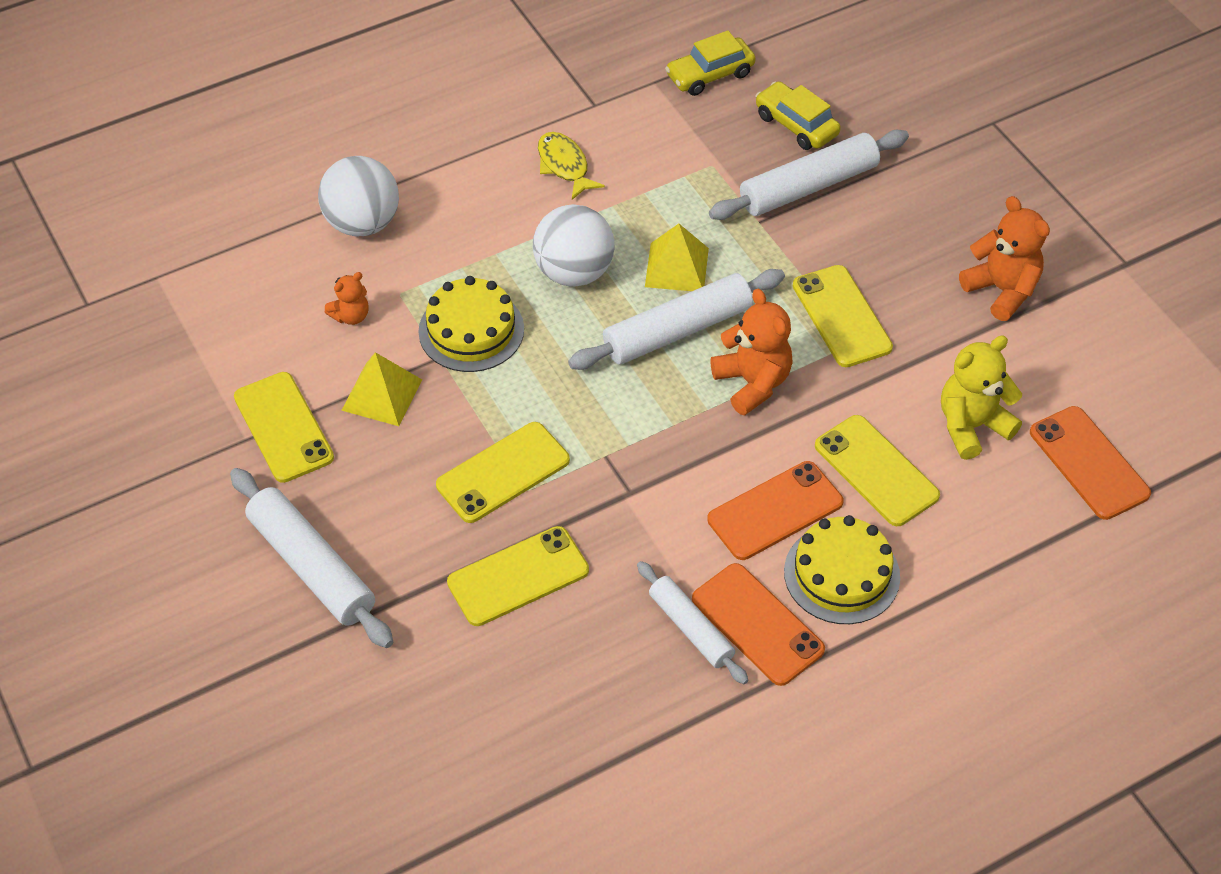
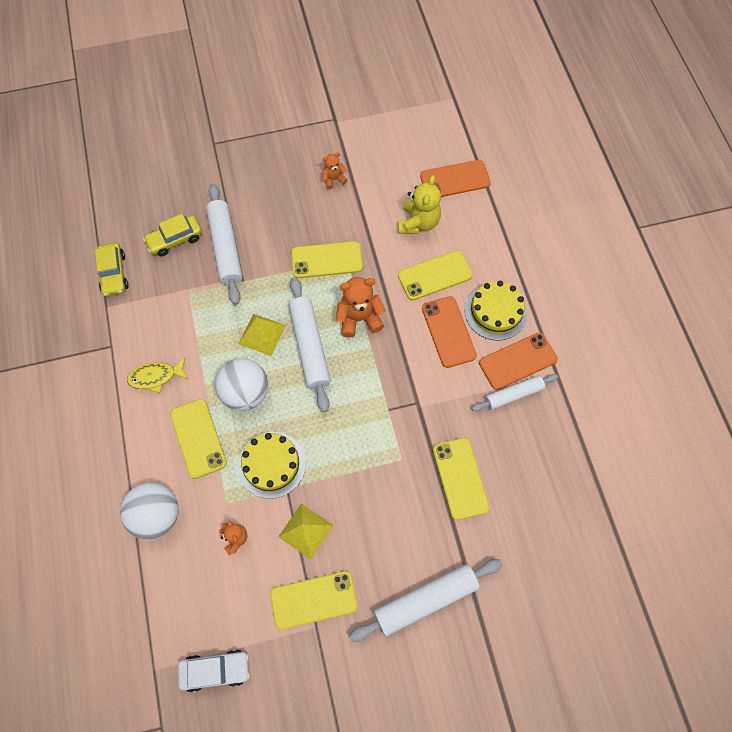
camera: 75 degrees left, 15 degrees up
(168, 341) = (216, 670): none -> white car
(503, 472) = (385, 470): yellow phone -> yellow phone (198, 438)
(971, 426) = (418, 222): yellow teddy bear -> yellow teddy bear turned 150 degrees counterclockwise
(1002, 290) = (334, 179): orange teddy bear -> orange teddy bear, size x0.57

